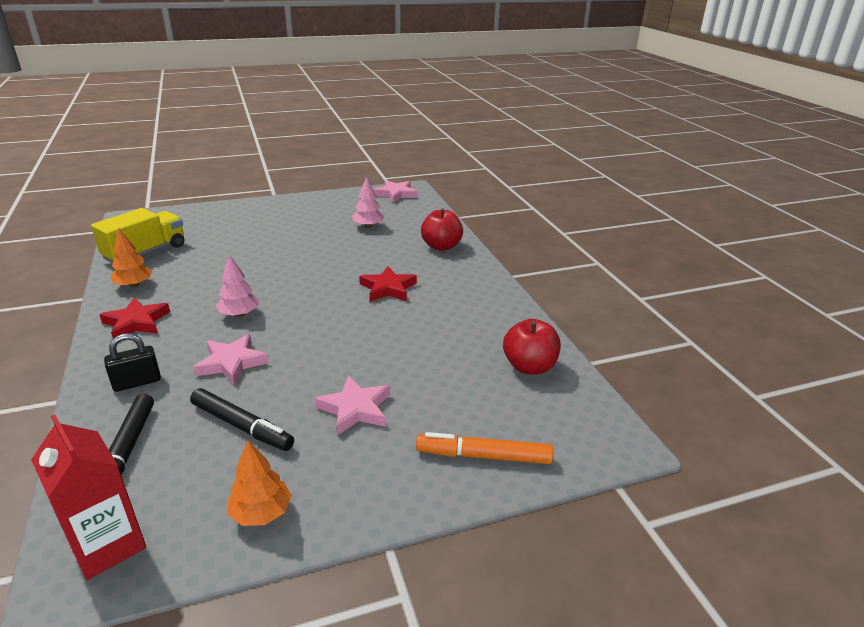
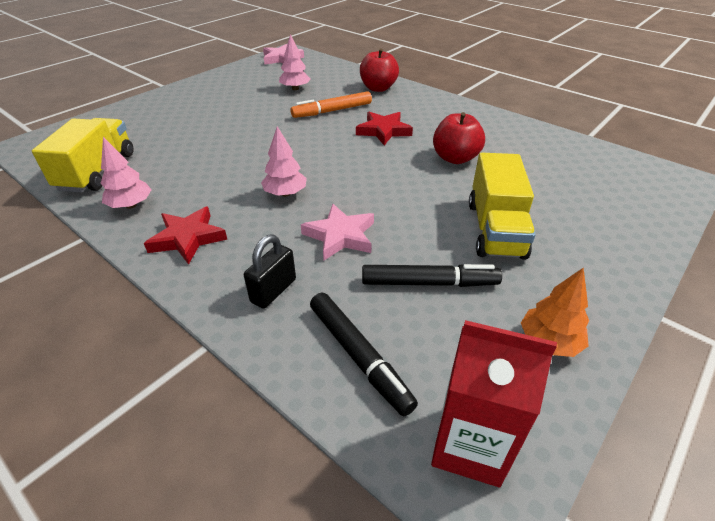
camera: 30 degrees left, 10 degrees up
(134, 285) = (131, 205): orange tree -> pink tree
(355, 409) = (495, 229): pink star -> yellow truck
(484, 456) = (625, 223): orange marker -> orange marker (332, 111)
(529, 367) = (562, 152): red apple -> red apple (455, 158)

